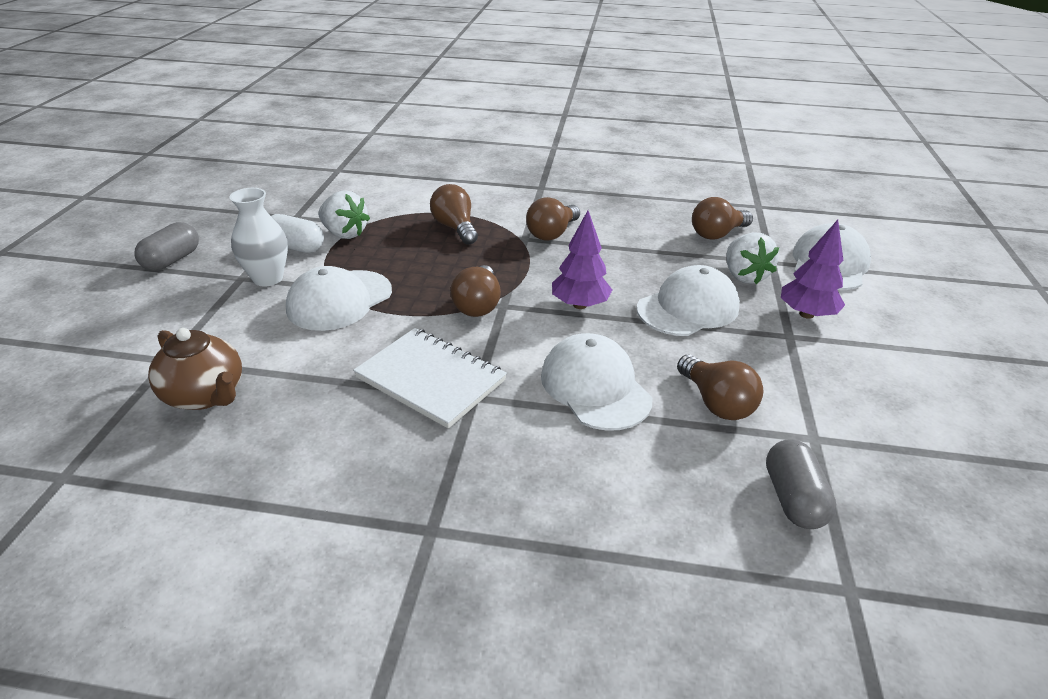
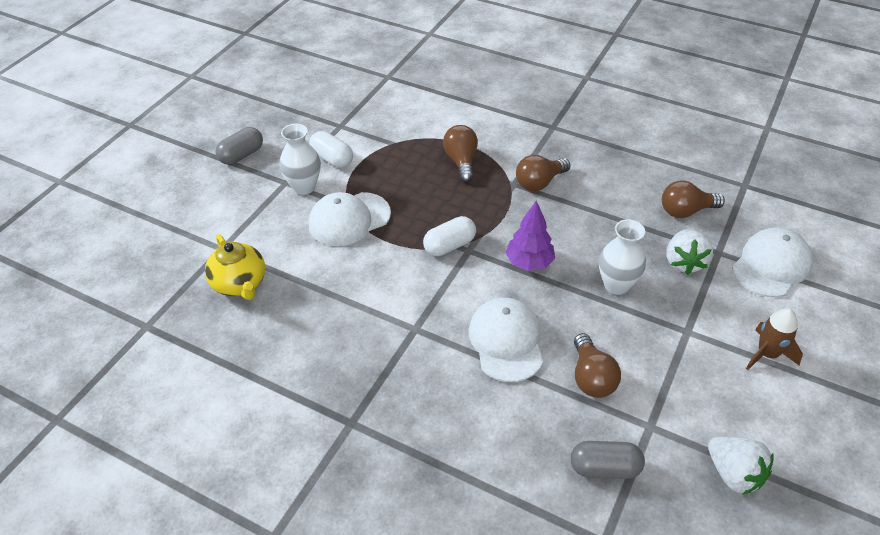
camera: 20 degrees right, 10 degrees up
(205, 395) = (240, 284): brown teapot -> yellow teapot
(344, 233) = (372, 151): white strawberry -> white strawberry (733, 474)
(431, 379) = (391, 306): white notebook -> none
(478, 305) = (449, 245): brown light bulb -> white capsule
(688, 308) = (616, 285): white cap -> white vase
(793, 499) = (604, 468): grey capsule -> grey capsule turned 75 degrees clockwise
(806, 314) = (715, 313): purple tree -> none
(883, 340) = (767, 354): none -> brown rocket

